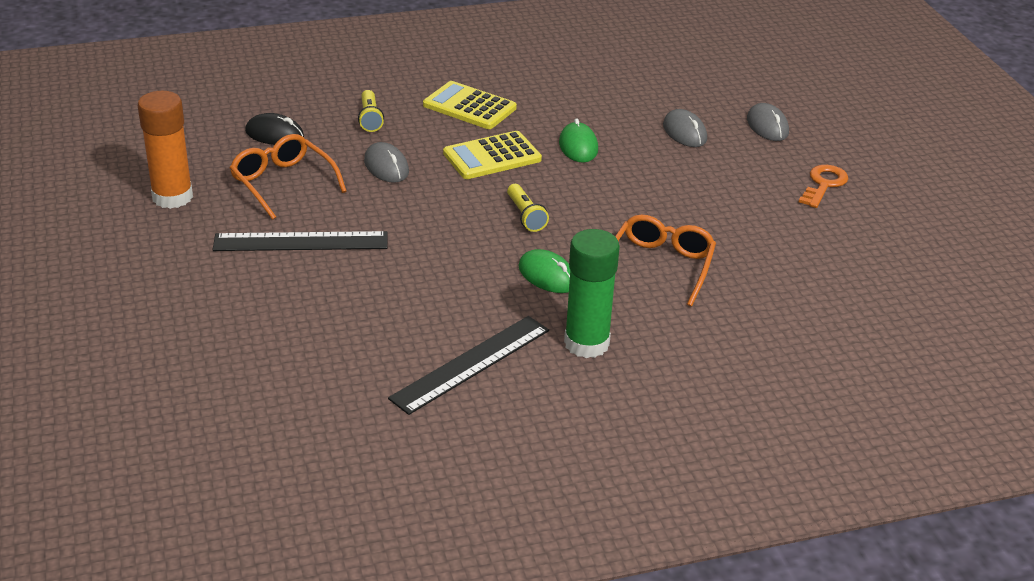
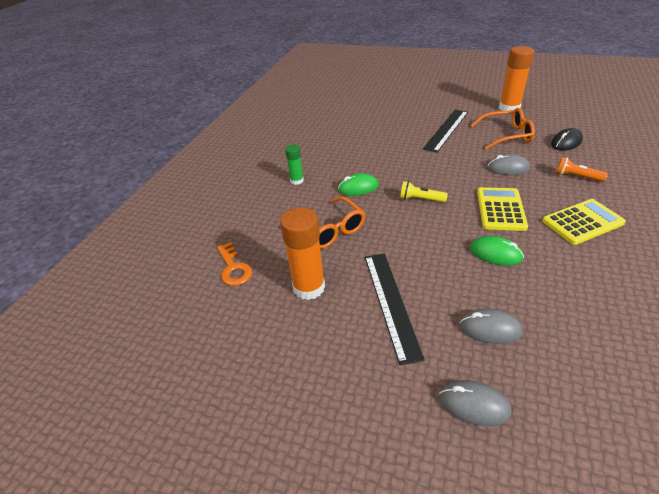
camera: 130 degrees right, 5 degrees up
(370, 119) = (576, 177): yellow flashlight -> orange flashlight
(471, 364) = (317, 148): black ruler -> black ruler (391, 303)
(586, 343) = (297, 181): green glue stick -> green glue stick, size x0.55
(762, 244) = (309, 287): none -> orange glue stick
(823, 184) = (348, 380): orange key -> orange key (234, 268)

